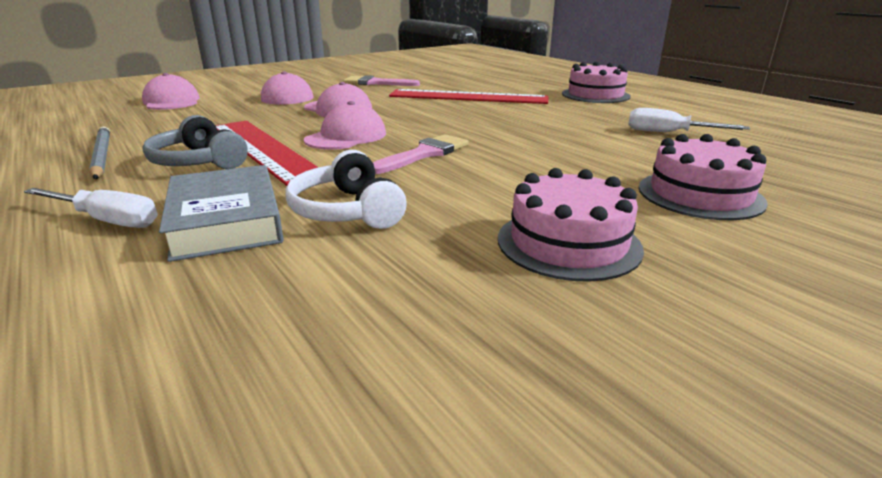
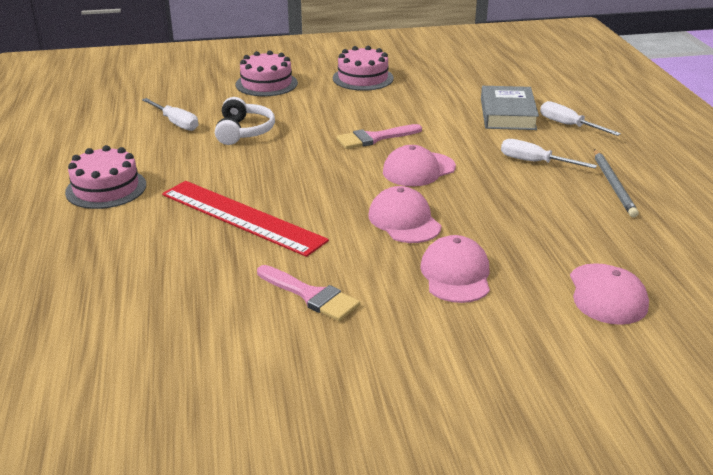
camera: 155 degrees left, 5 degrees up
(198, 162) = (535, 162): grey headphones -> white screwdriver
(263, 149) = (488, 167): red ruler -> none
(346, 211) = (447, 108): white headphones -> white headphones (244, 131)

